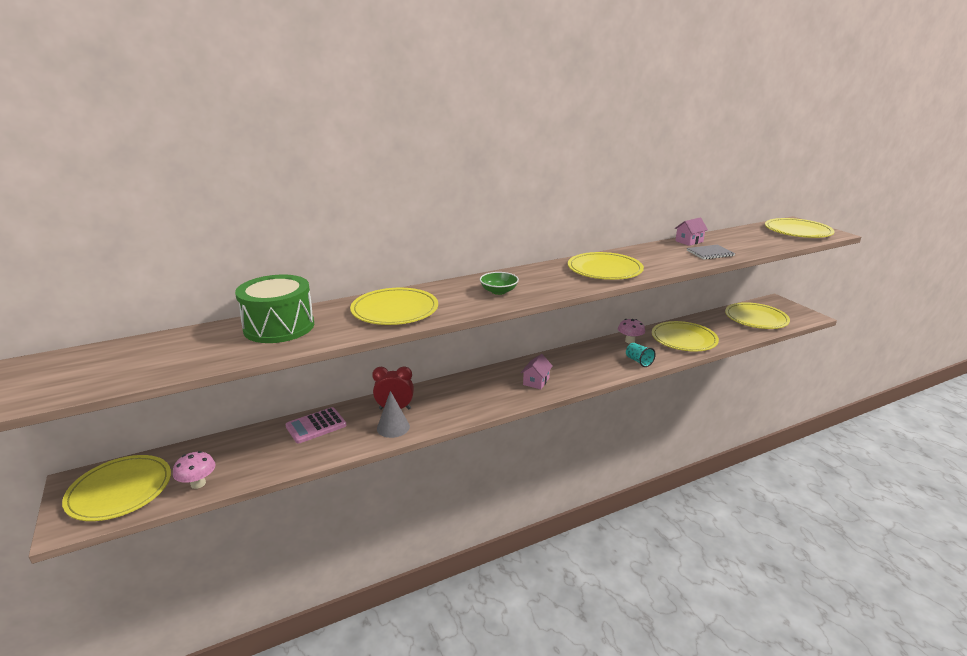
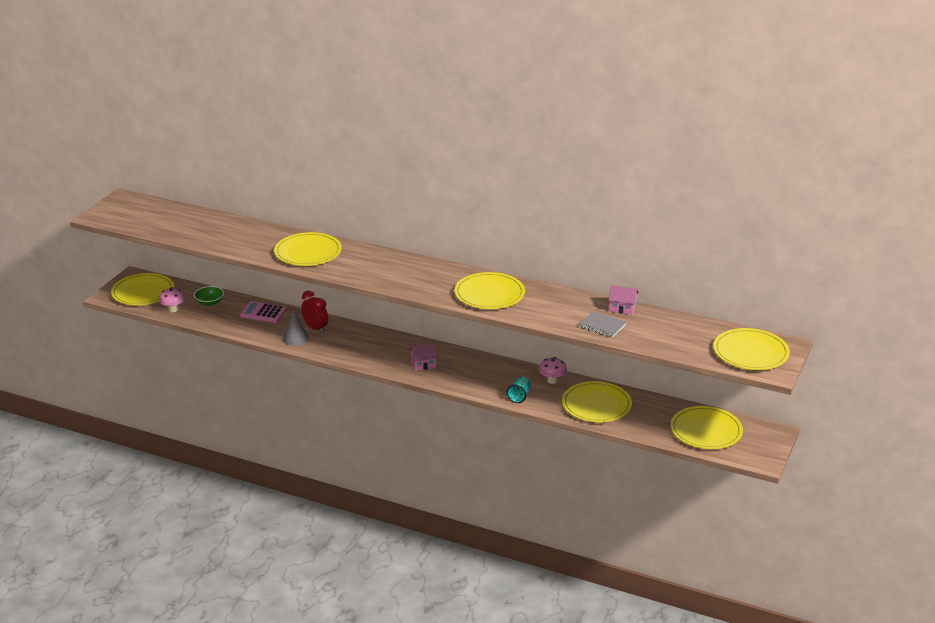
camera: 50 degrees right, 5 degrees up
(279, 327) = (239, 232): green drum -> none
(499, 291) = (386, 272): green bowl -> green bowl (209, 302)

